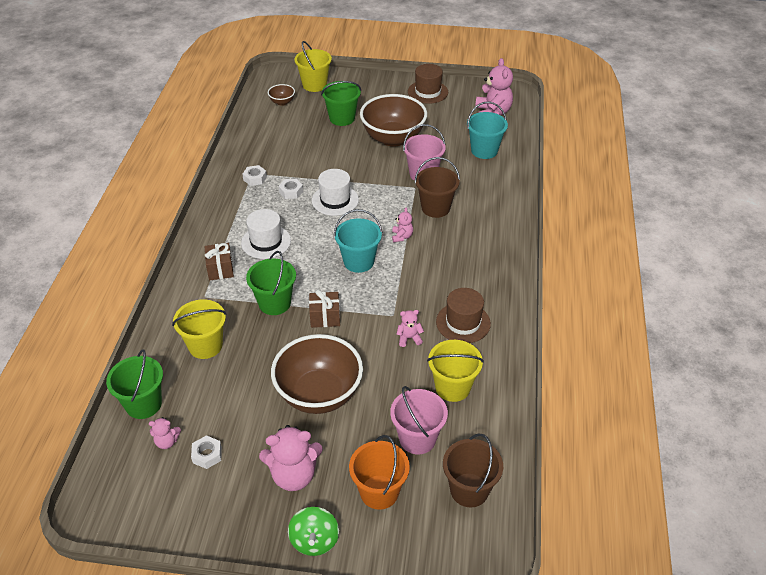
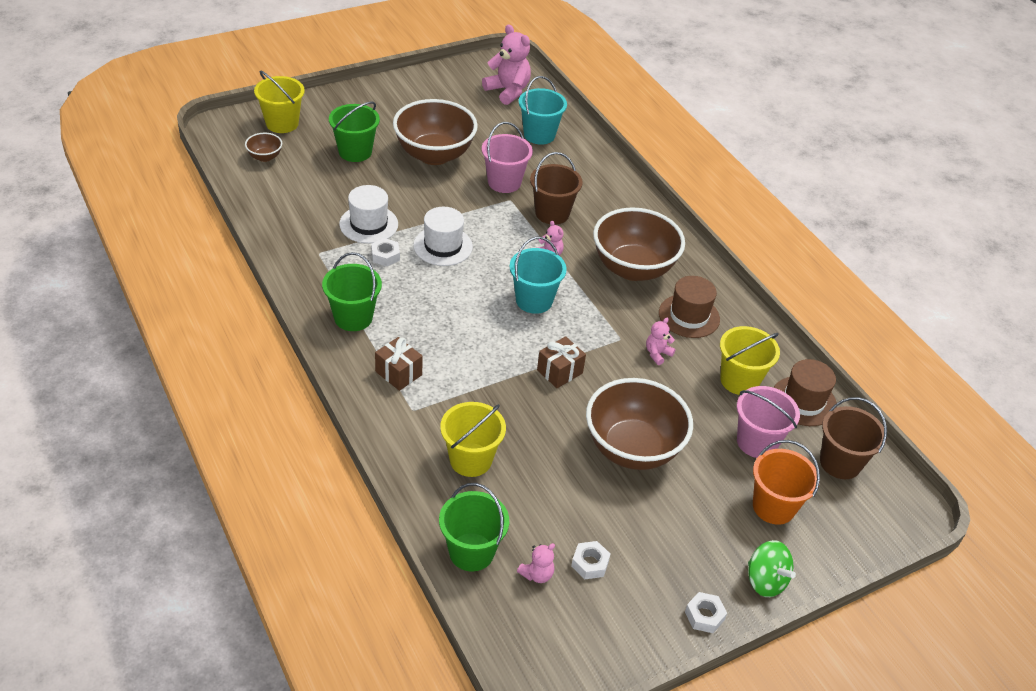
camera: 40 degrees left, 0 degrees up
(255, 178) = (328, 257): white nut -> white nut (704, 616)
(266, 242) = (416, 322): white hat -> white hat (368, 224)
(274, 303) = (495, 381): green bucket -> green bucket (353, 317)
(293, 475) = (688, 535): pink teddy bear -> none
(428, 92) = (418, 90): brown hat -> brown hat (803, 401)
(455, 270) = (633, 268): none -> brown bowl

